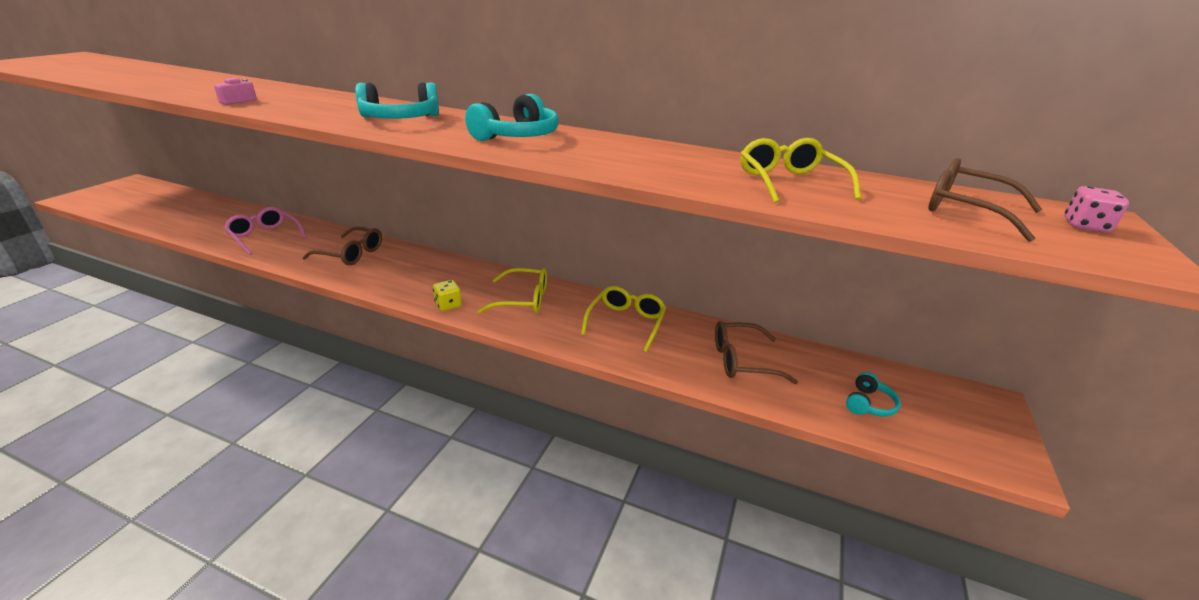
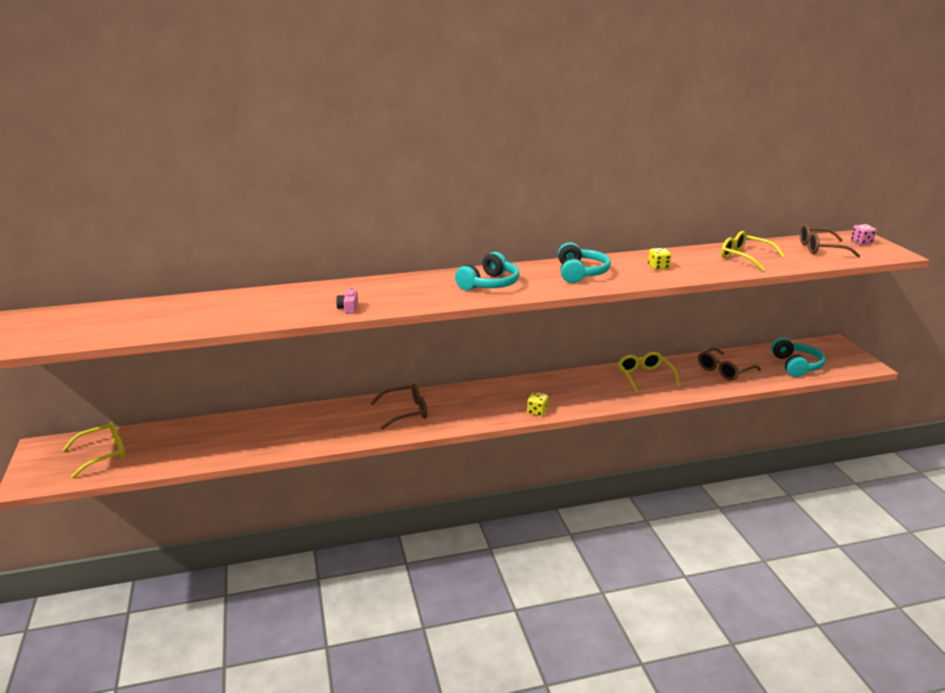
camera: 35 degrees left, 5 degrees down
(265, 236) = (309, 430): pink glasses -> none
(523, 299) = (571, 389): yellow glasses -> yellow glasses (103, 454)
(627, 157) = (658, 267): none -> yellow dice
(869, 404) = (796, 365): turquoise headphones -> turquoise headphones, size x1.70

